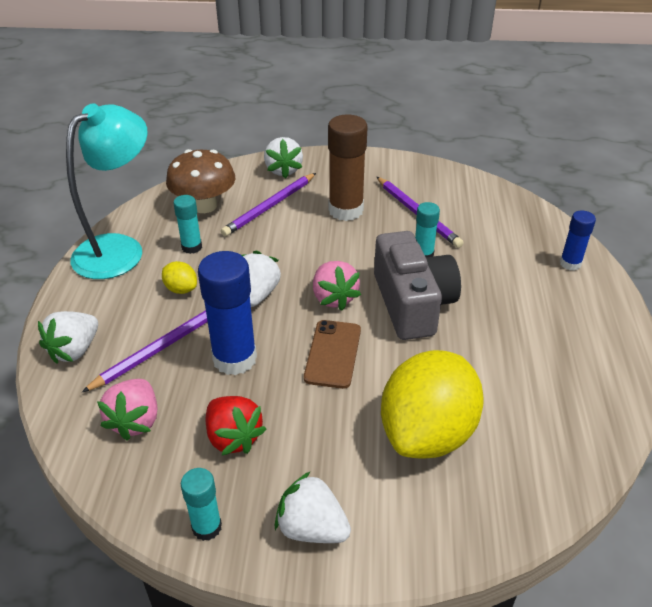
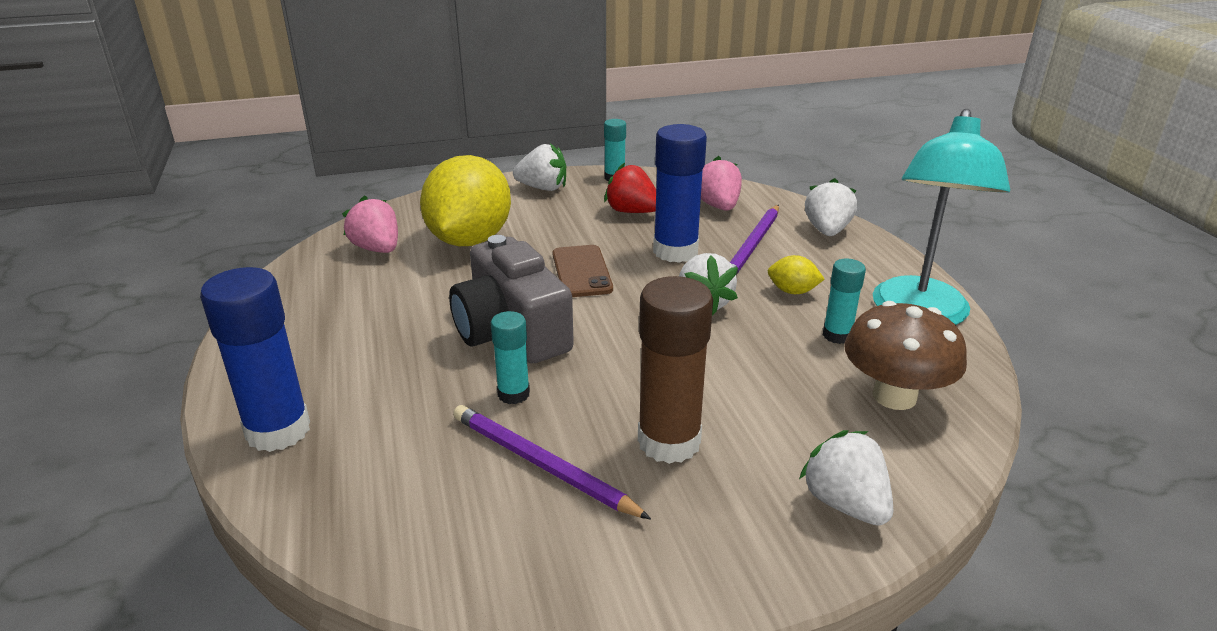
camera: 160 degrees right, 10 degrees down
(270, 207) = (795, 418): purple pencil -> none
(334, 298) = (610, 318): pink strawberry -> pink strawberry (377, 249)
(570, 263) = (278, 431): blue glue stick -> blue glue stick, size x1.82

